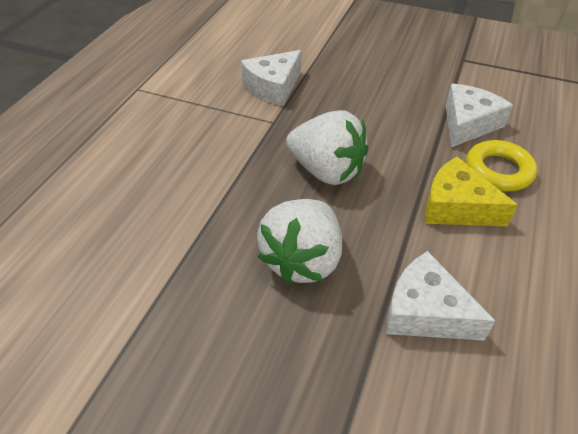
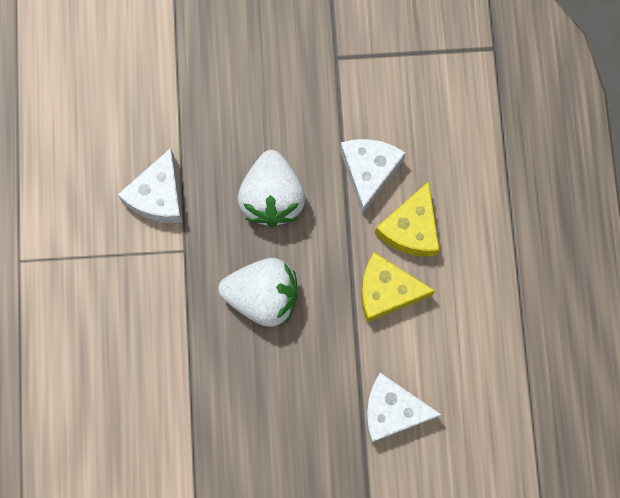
camera: 25 degrees left, 30 degrees up
(303, 260) = (285, 405): white strawberry -> white strawberry (272, 197)
(498, 171) = (411, 228): yellow ring -> yellow cheese

